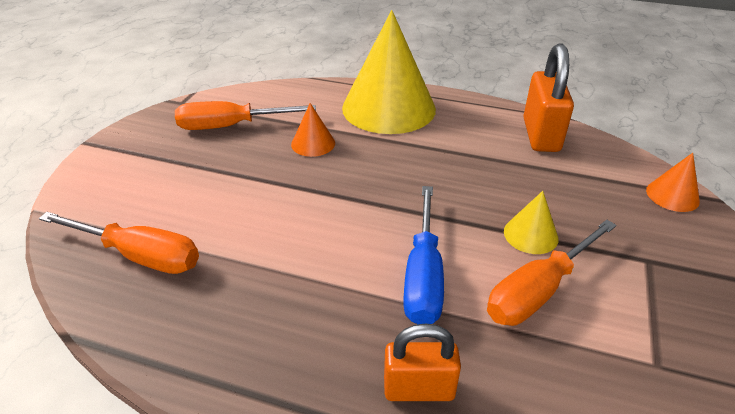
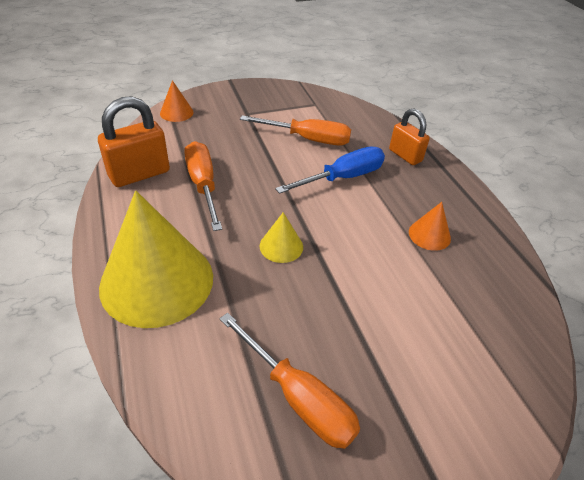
camera: 130 degrees left, 5 degrees up
(139, 256) = (486, 314): orange screwdriver -> orange screwdriver (203, 185)
(313, 143) = (266, 302): orange cone -> orange cone (429, 235)
(530, 235) = (266, 151): yellow cone -> yellow cone (281, 246)

